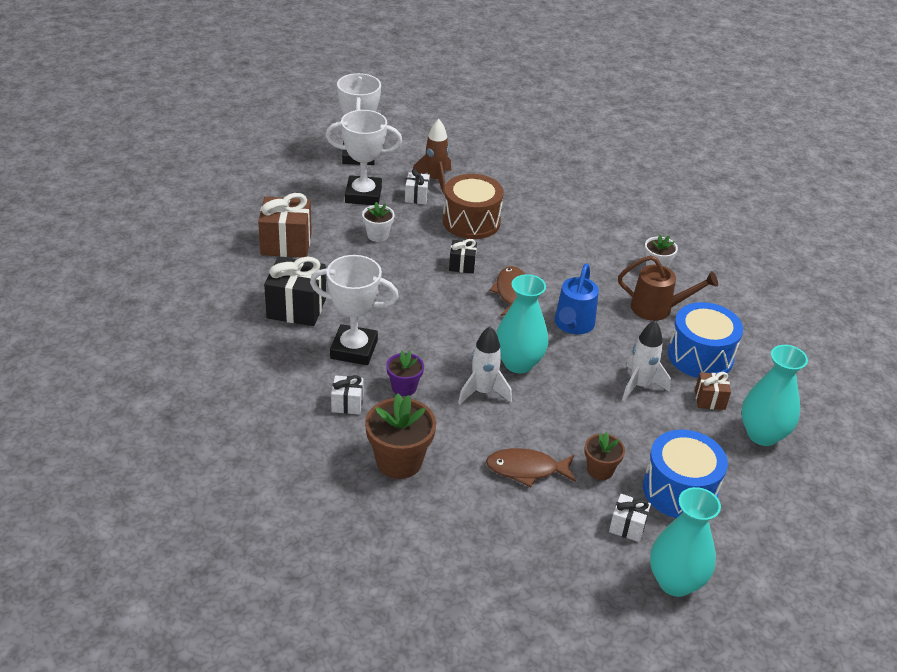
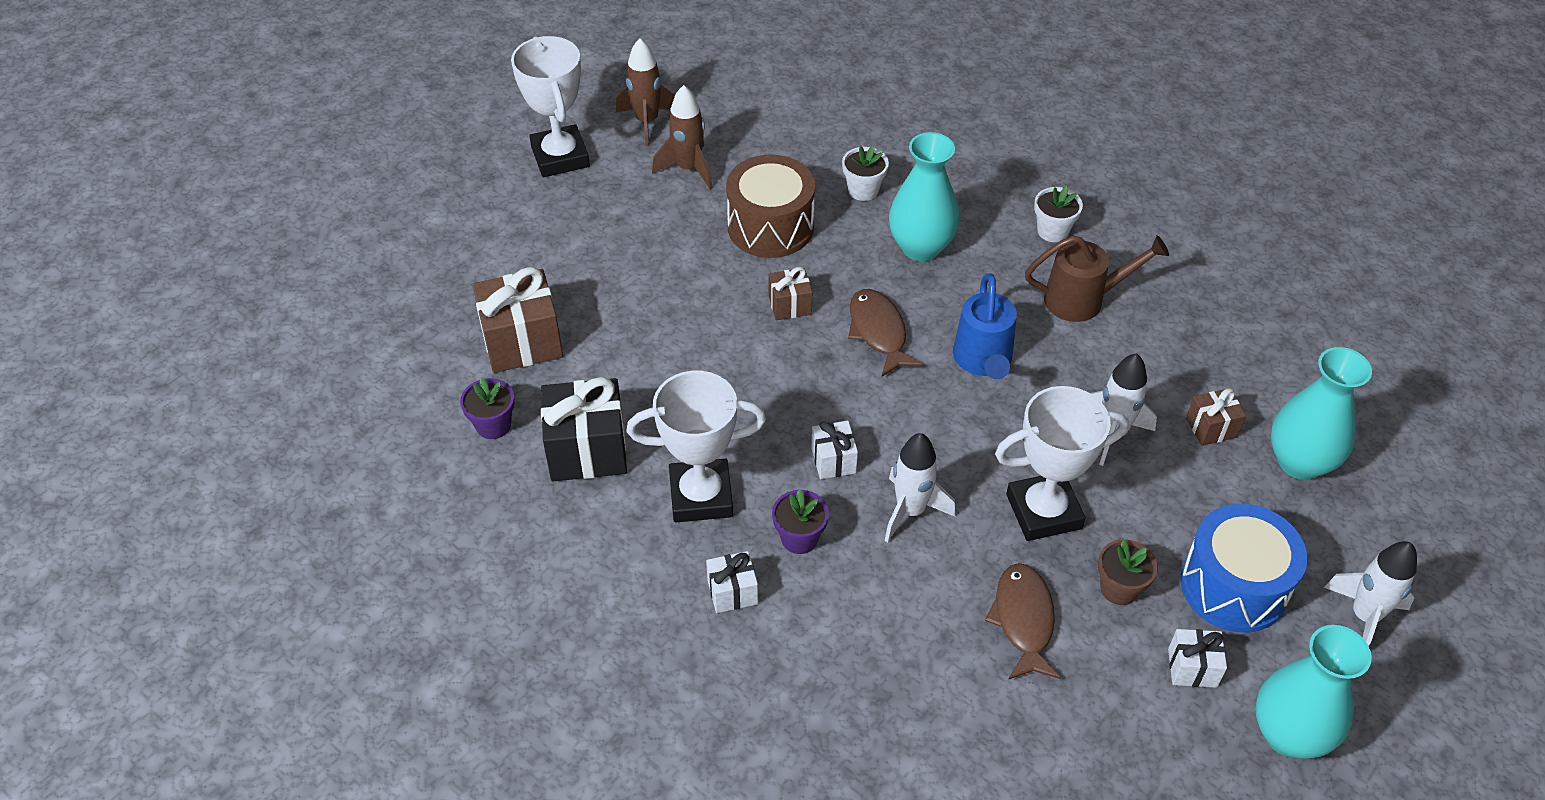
camera: 15 degrees left, 10 degrees up
(246, 281) = (493, 425): none -> purple flower pot
(363, 195) = (597, 223): white trophy -> white trophy (1043, 511)
(377, 235) = (648, 288): white flower pot -> white flower pot (863, 190)
(399, 461) = (846, 665): brown flower pot -> none
(416, 197) = (675, 205): white gift -> white gift (833, 460)
(421, 150) = (647, 122): none -> brown rocket
(462, 265) = (790, 305): black gift -> brown gift
(518, 363) = (937, 447): turquoise vase -> turquoise vase (920, 247)
(526, 469) = (1023, 620): brown fish -> brown fish turned 105 degrees clockwise
(700, 356) = (1170, 360): blue drum -> none
(764, 532) = (1364, 616): none -> white rocket

